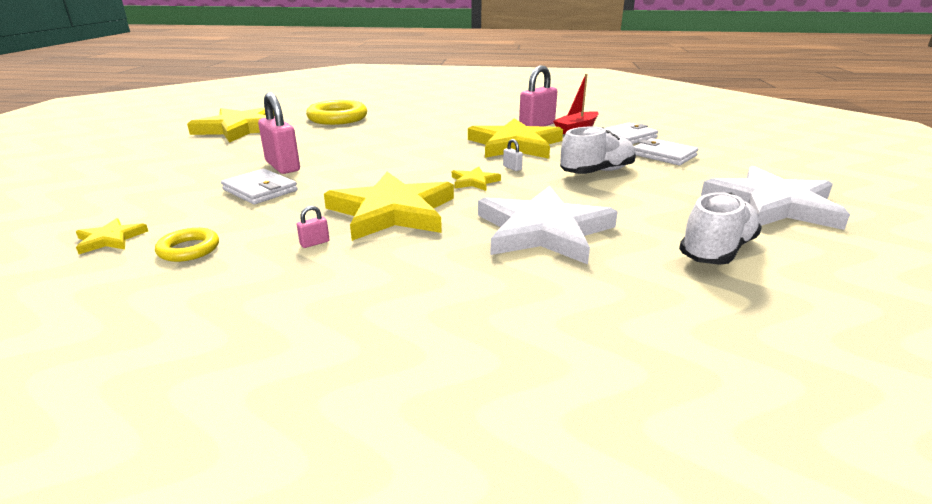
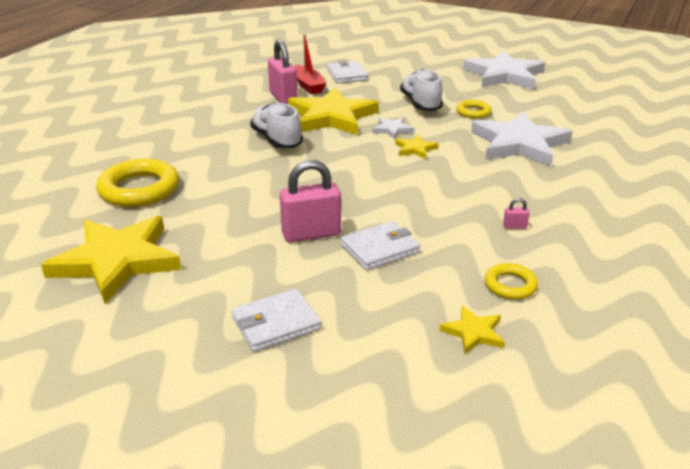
camera: 70 degrees left, 5 degrees up
(314, 243) = (514, 226): pink padlock -> pink padlock turned 75 degrees counterclockwise
(392, 211) = (464, 189): yellow star -> none
(512, 168) = (392, 129): white padlock -> white star
(610, 198) = (473, 112): none -> yellow ring
(663, 155) = (399, 75): white wallet -> white wallet (276, 323)
(716, 251) = (561, 106): white shoe -> white shoe (276, 140)

